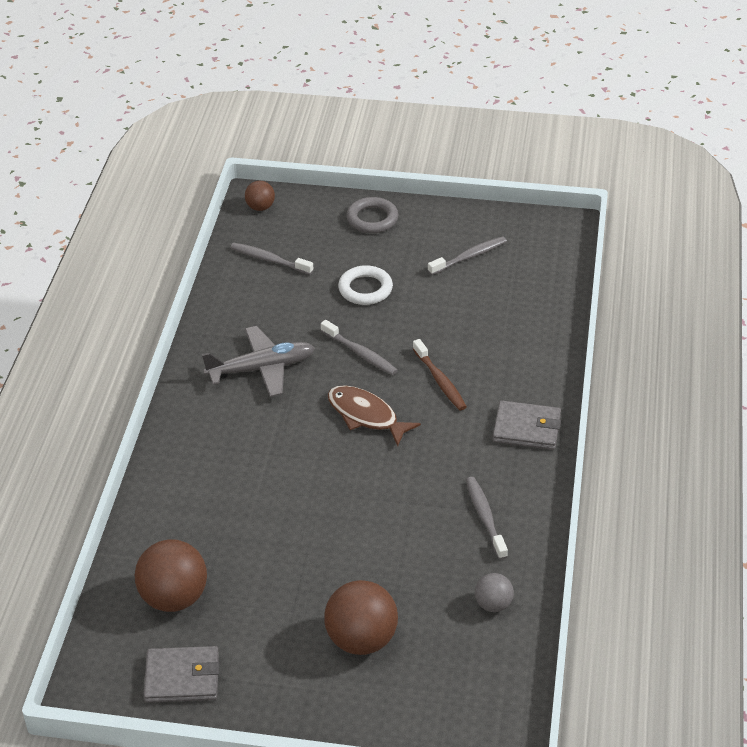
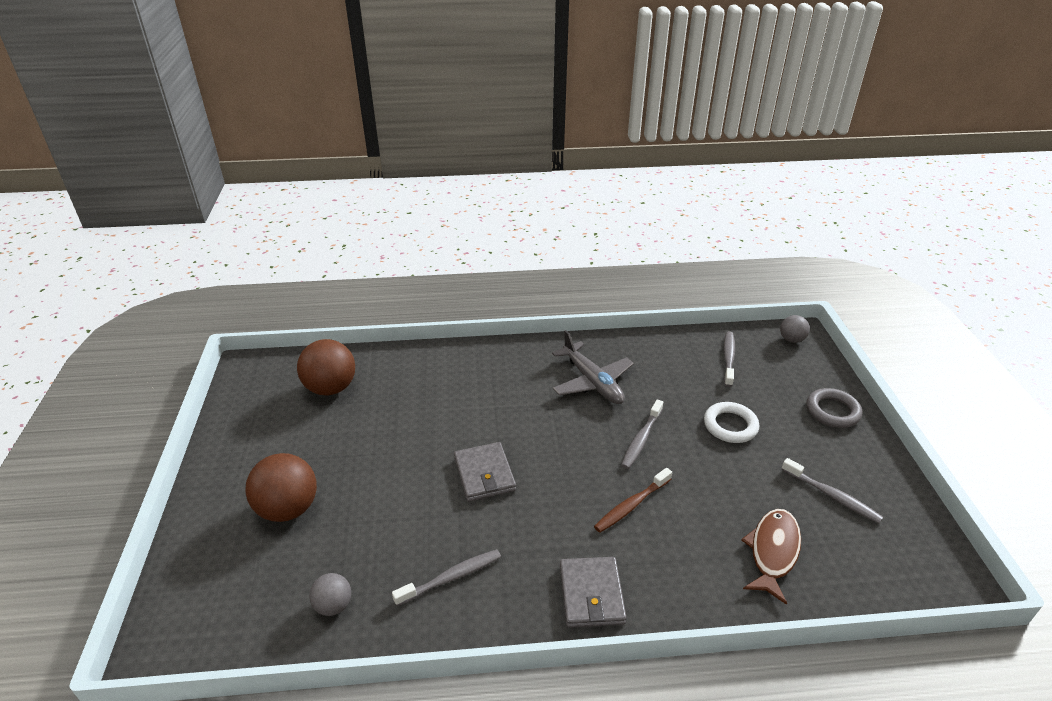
camera: 75 degrees right, 5 degrees down
(182, 677) = (252, 409): grey wallet -> grey wallet (484, 474)
(260, 207) = (791, 339): brown ball -> grey ball
(366, 416) = (561, 459): brown fish -> brown fish (772, 552)

